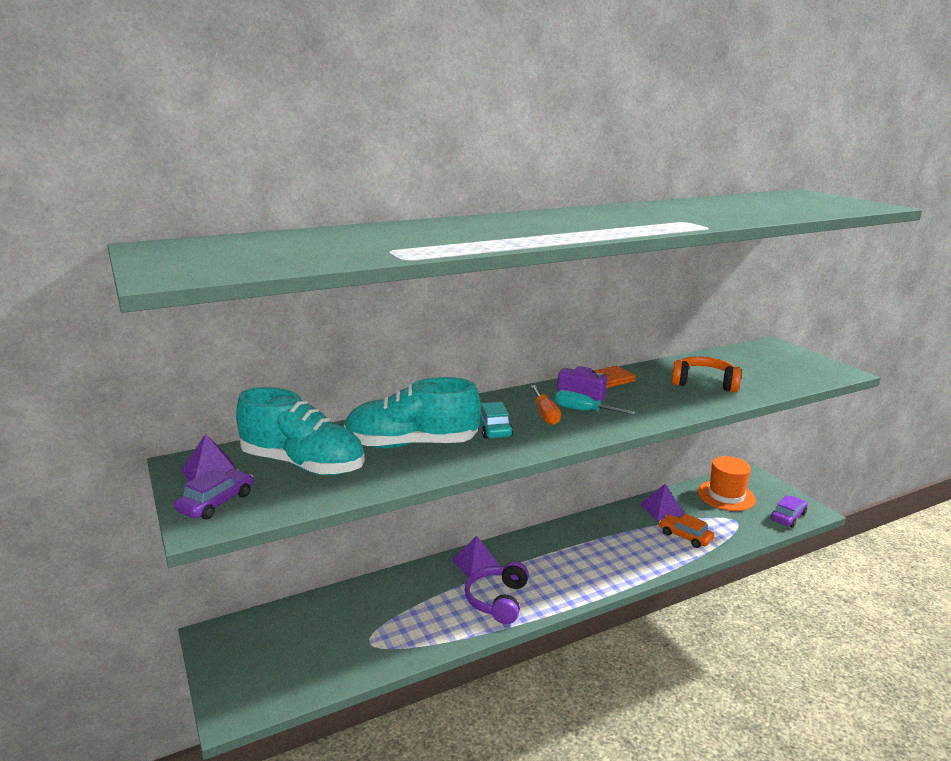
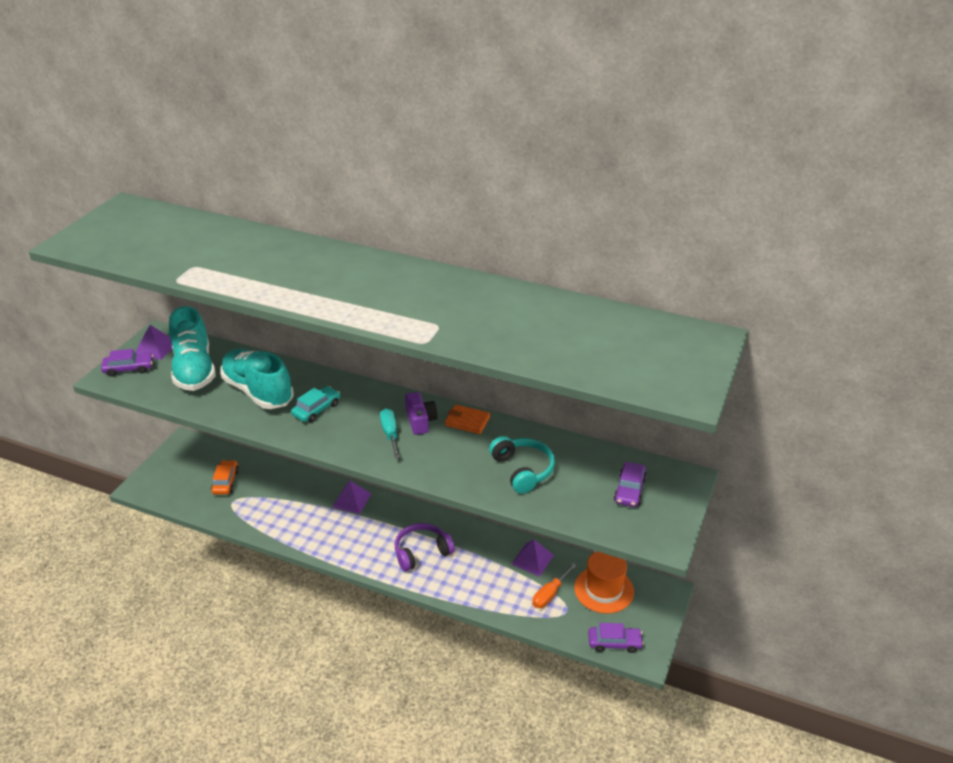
camera: 50 degrees right, 15 degrees up
(498, 600) = (322, 531): purple headphones -> purple headphones (422, 552)
(545, 414) = (364, 420): orange screwdriver -> orange screwdriver (549, 594)
(685, 536) = (505, 589): orange car -> orange car (226, 482)
(704, 383) = (522, 470): orange headphones -> turquoise headphones
(769, 362) = (629, 490): none -> purple car

